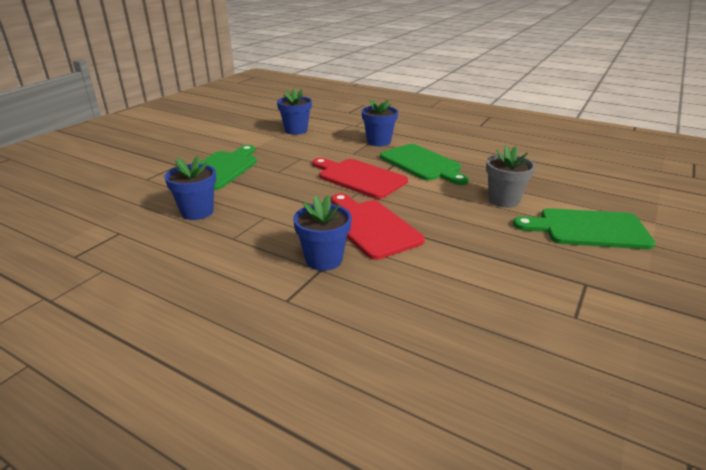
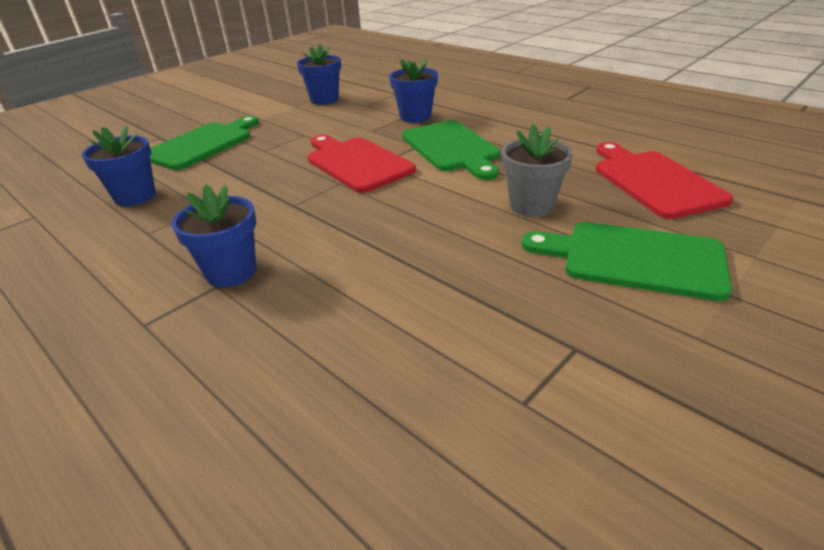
camera: 15 degrees right, 5 degrees up
(370, 226) = (323, 231): red cutting board -> red cutting board (653, 181)

